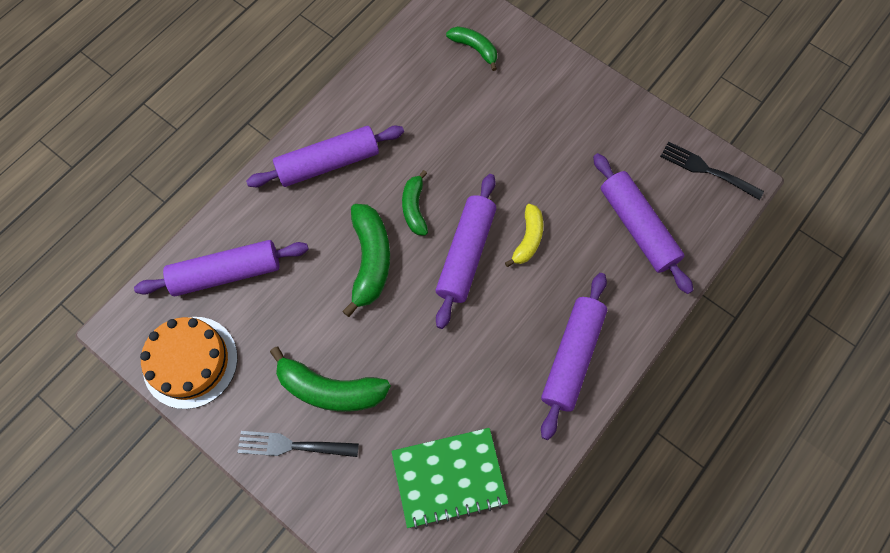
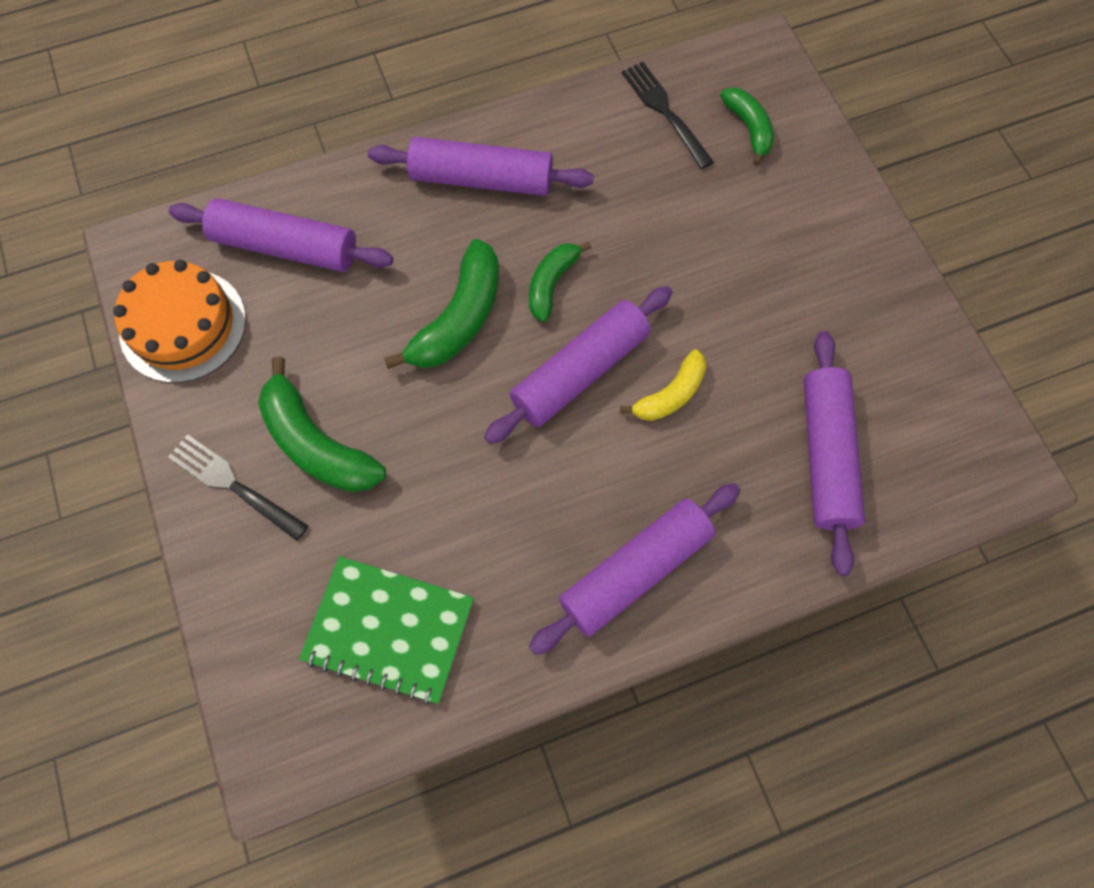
camera: 30 degrees right, 0 degrees up
(706, 170) = (970, 431): black fork -> black fork (664, 111)

